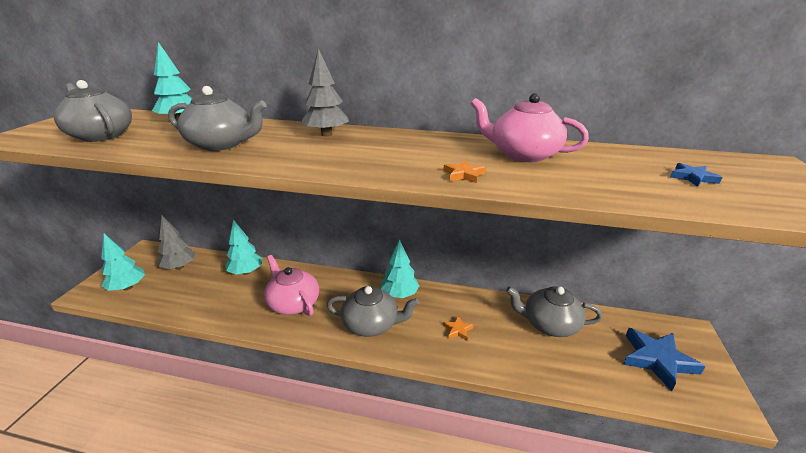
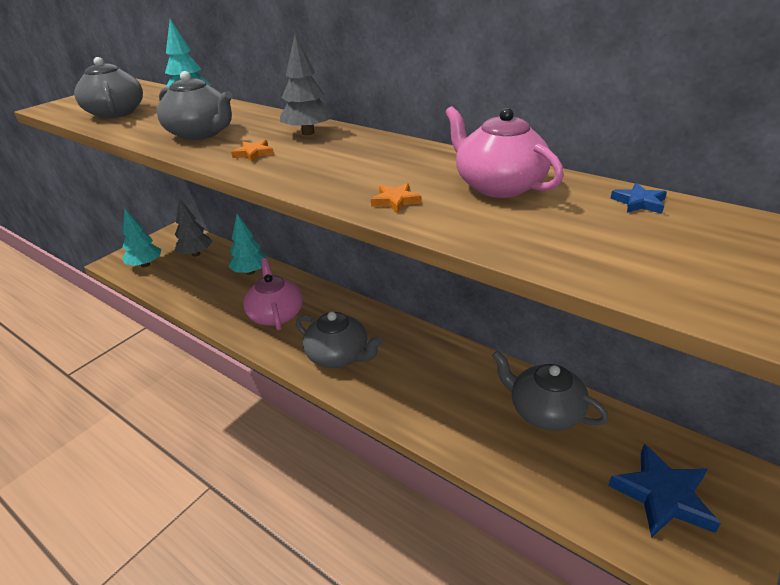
camera: 25 degrees right, 5 degrees up
(399, 294) = (388, 331): turquoise tree -> none
(457, 330) = (427, 387): orange star -> orange star (254, 153)
(692, 177) = (694, 252): blue star -> blue star (639, 202)

